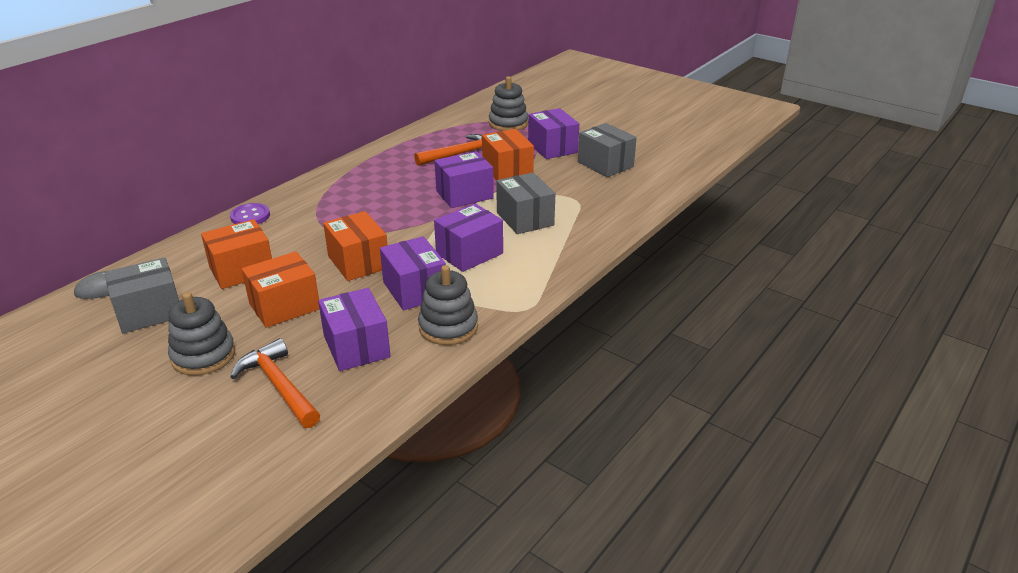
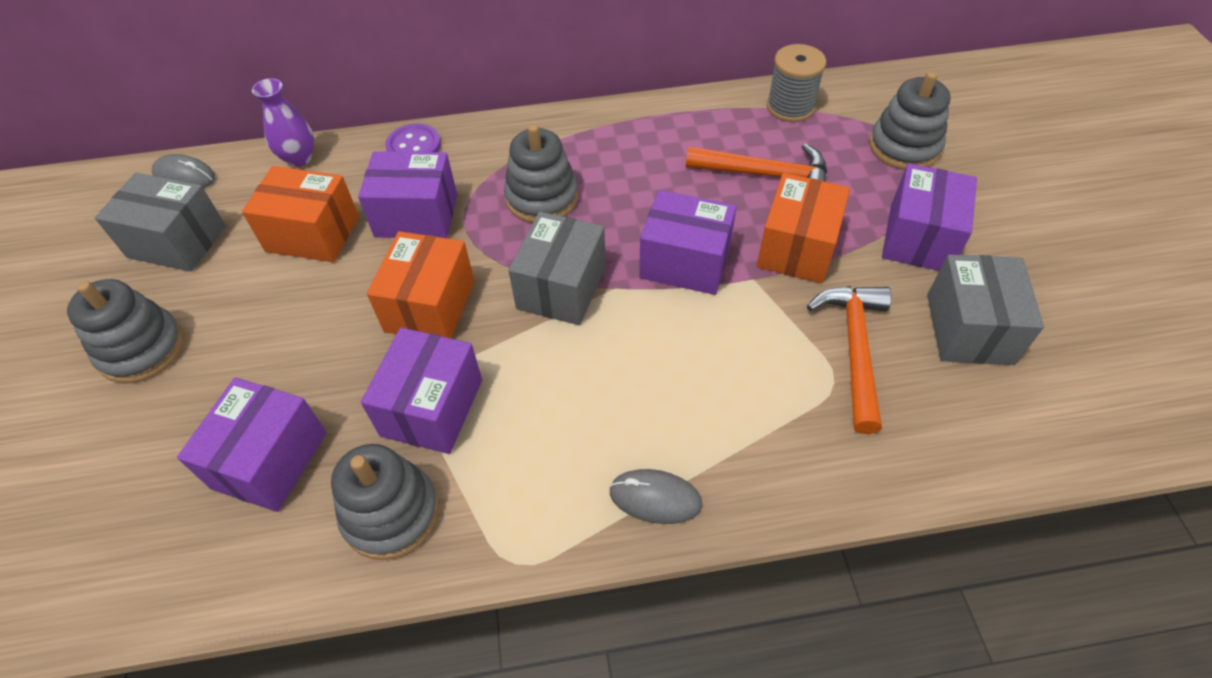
camera: 45 degrees right, 20 degrees up
(179, 249) = (299, 158): none -> purple vase
(278, 385) = (141, 459): orange hammer -> orange hammer (854, 349)
(284, 306) = (284, 327): orange box -> none
(359, 204) = (542, 198): none -> grey stacking toy
(439, 129) = (790, 107): none -> grey spool
(469, 253) = (566, 387): purple box -> purple box (416, 215)
(525, 219) = (713, 369): grey box -> grey box (561, 287)
(555, 263) = (655, 498): none -> grey mouse

